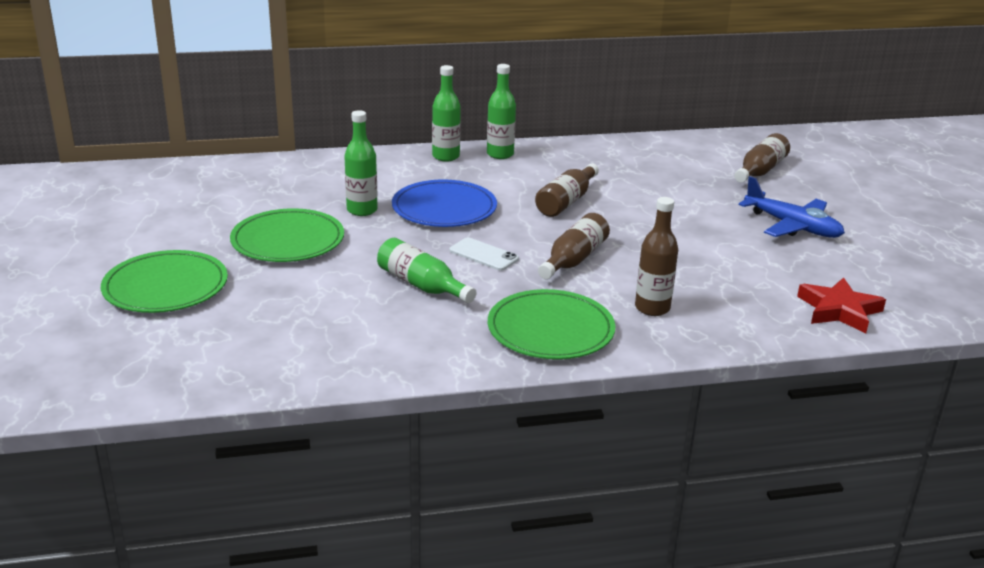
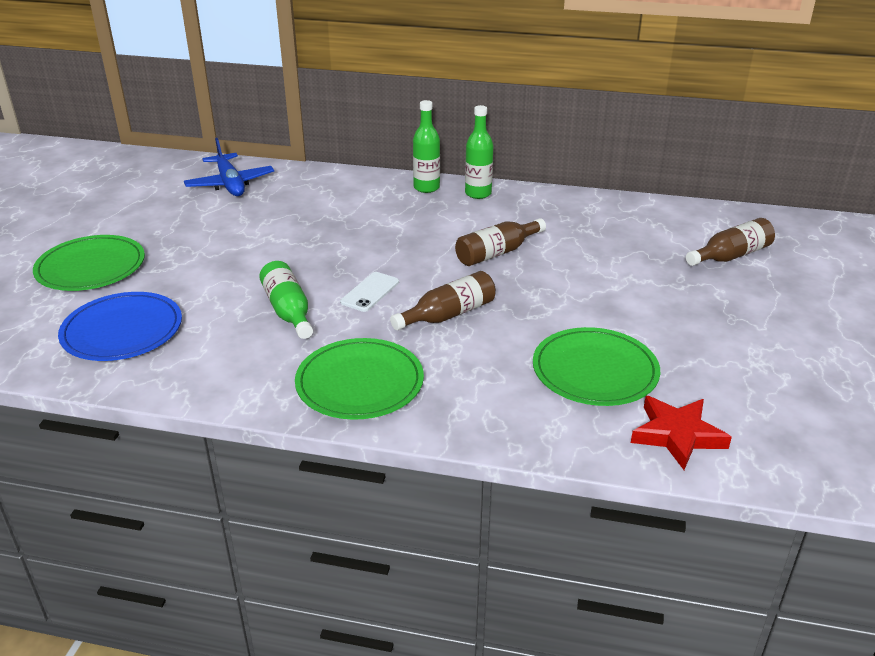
camera: 25 degrees right, 5 degrees up
(288, 240) = (220, 244): green plate -> green plate (595, 371)
(362, 210) = (306, 227): green bottle -> none
(444, 208) = (378, 238): blue plate -> blue plate (122, 330)
(483, 255) = (370, 292): white phone -> white phone turned 60 degrees clockwise
(652, 308) = (477, 384): brown bottle -> none
(792, 226) = (711, 326): blue plane -> blue plane (230, 184)

